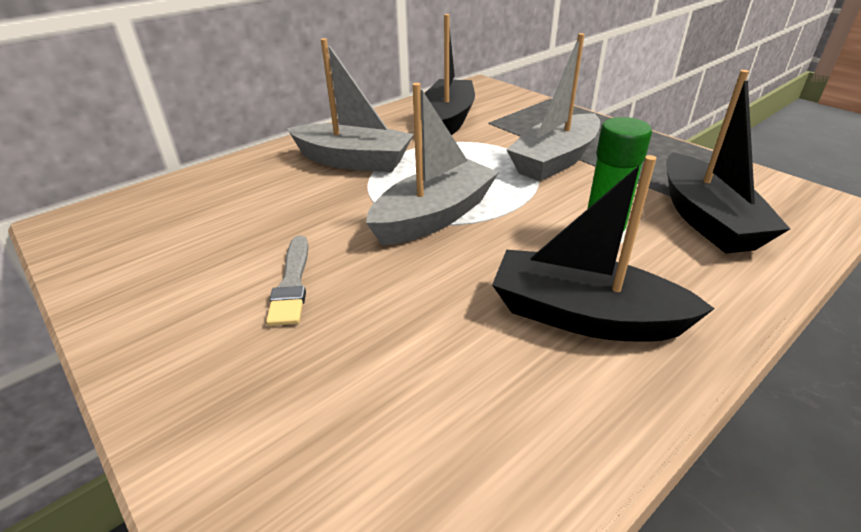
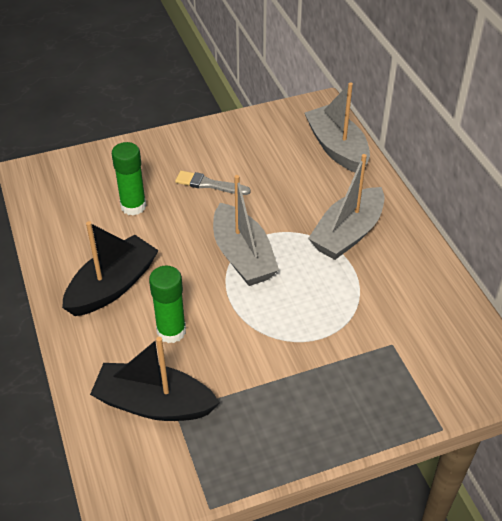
camera: 110 degrees right, 10 degrees up
(385, 360) = (133, 206): none -> green glue stick
(448, 119) = (410, 316): black boat -> none
(555, 160) = (289, 358): grey boat -> grey boat (337, 148)

